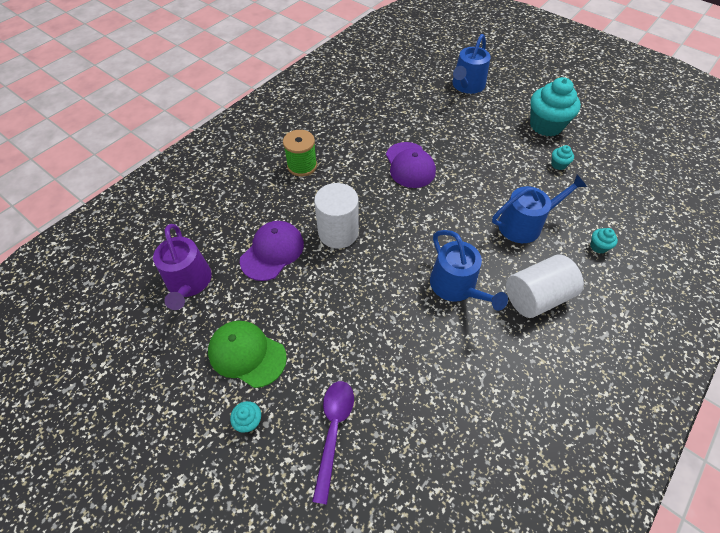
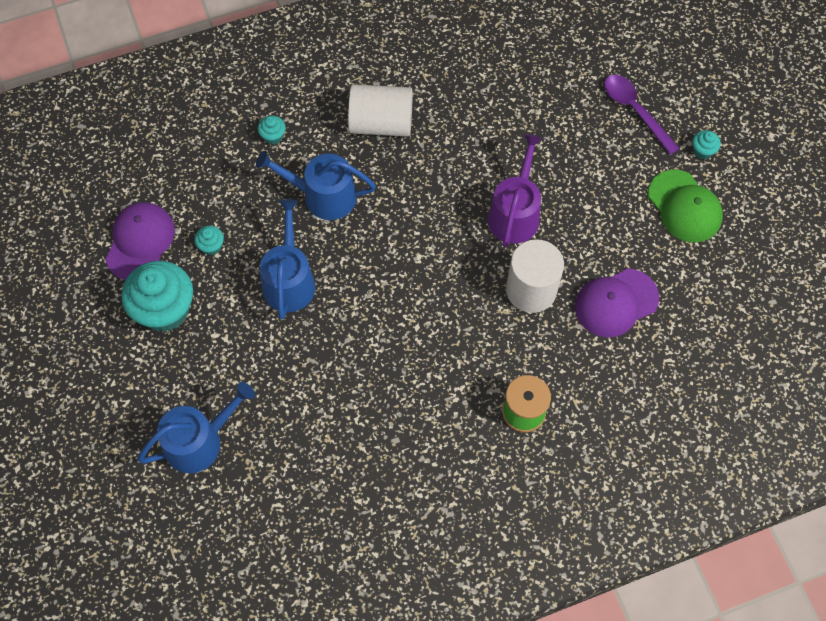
camera: 150 degrees left, 10 degrees up
(189, 283) = (720, 310): purple watering can -> purple watering can (515, 213)
(333, 431) = (635, 111): purple spoon -> purple spoon turned 105 degrees clockwise
(410, 165) = (388, 340): purple cap -> purple cap (140, 242)
(456, 286) = (448, 170): blue watering can -> blue watering can (289, 280)

